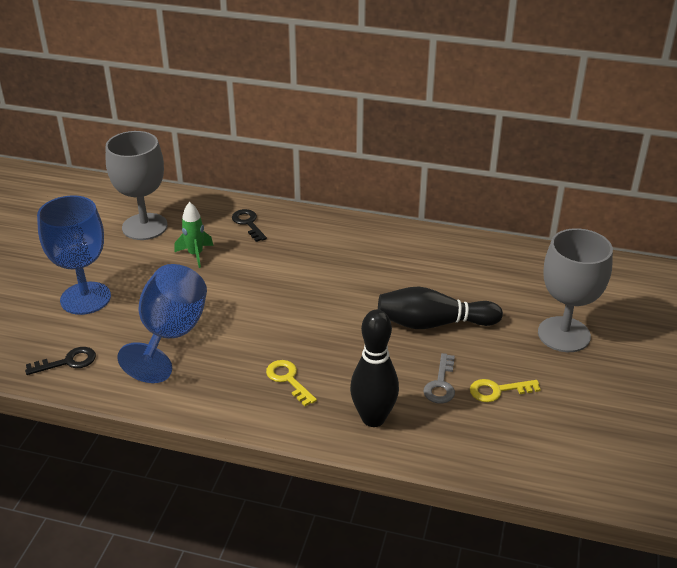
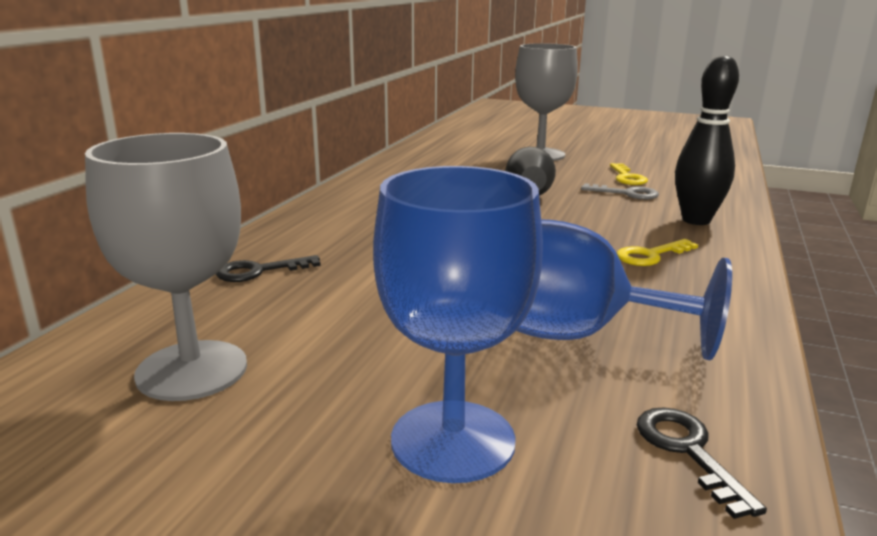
camera: 85 degrees left, 15 degrees down
(195, 254) = (332, 314): green rocket -> none

